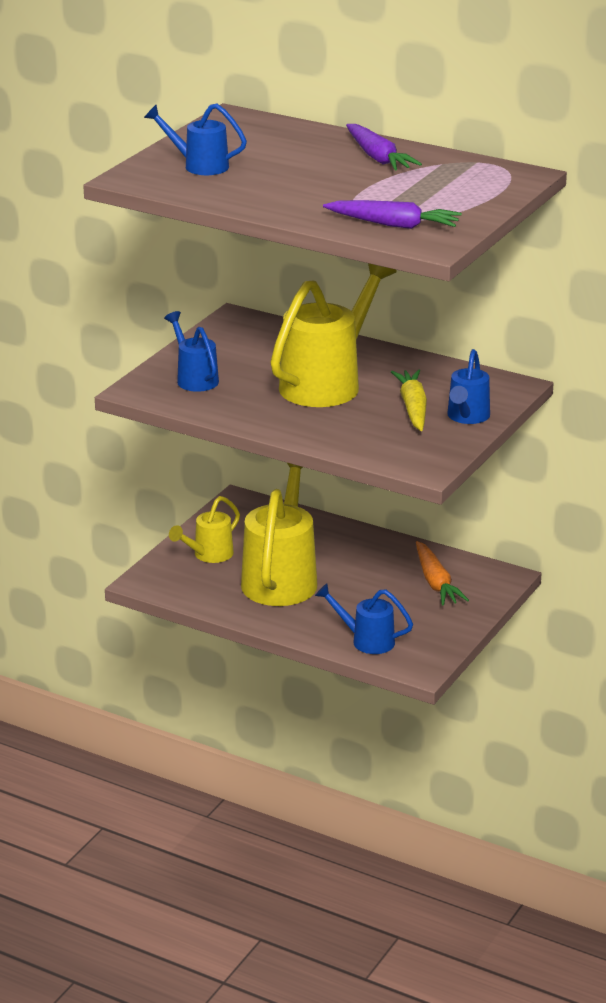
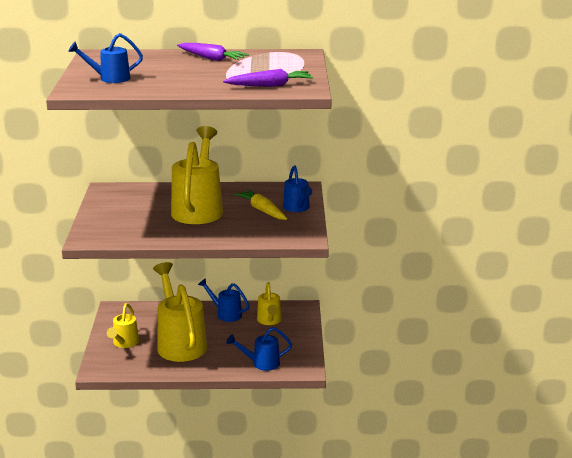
camera: 30 degrees left, 5 degrees down
(194, 378) = (116, 225): blue watering can -> blue watering can (226, 314)
(436, 582) = (269, 321): orange carrot -> yellow watering can

